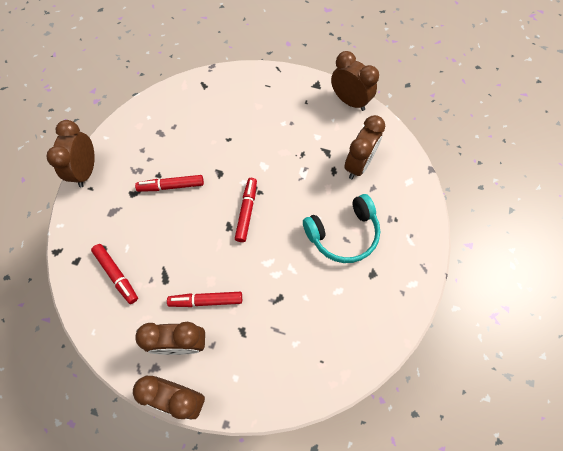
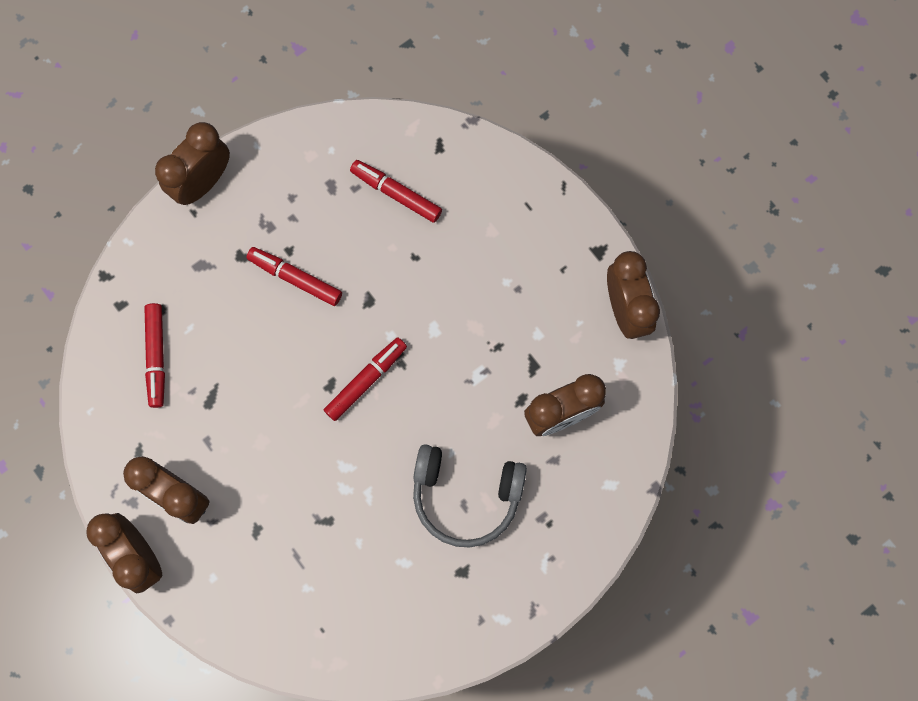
camera: 35 degrees right, 10 degrees up
(206, 301) = (239, 463): red marker -> red marker (396, 194)
(343, 234) = (465, 496): turquoise headphones -> grey headphones

